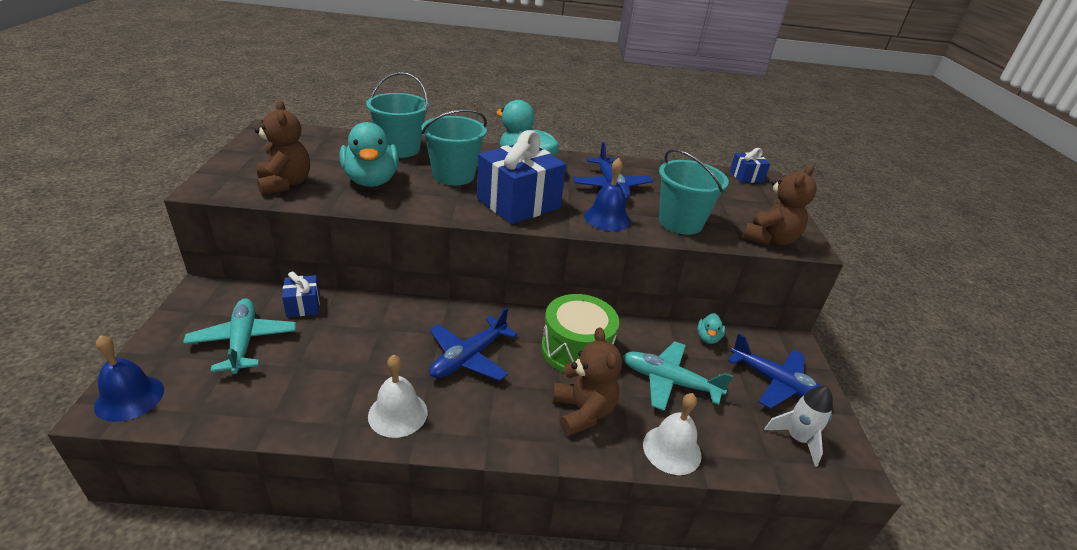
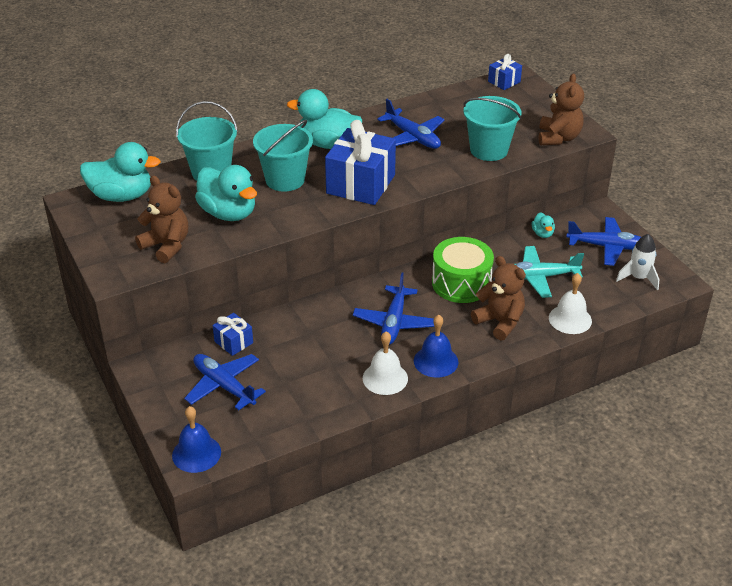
camera: 25 degrees left, 5 degrees up
(243, 341) = (224, 386): turquoise plane -> blue plane
(308, 139) = (122, 196): none -> turquoise duck
(607, 218) = (435, 169): blue bell -> blue bell (436, 361)

